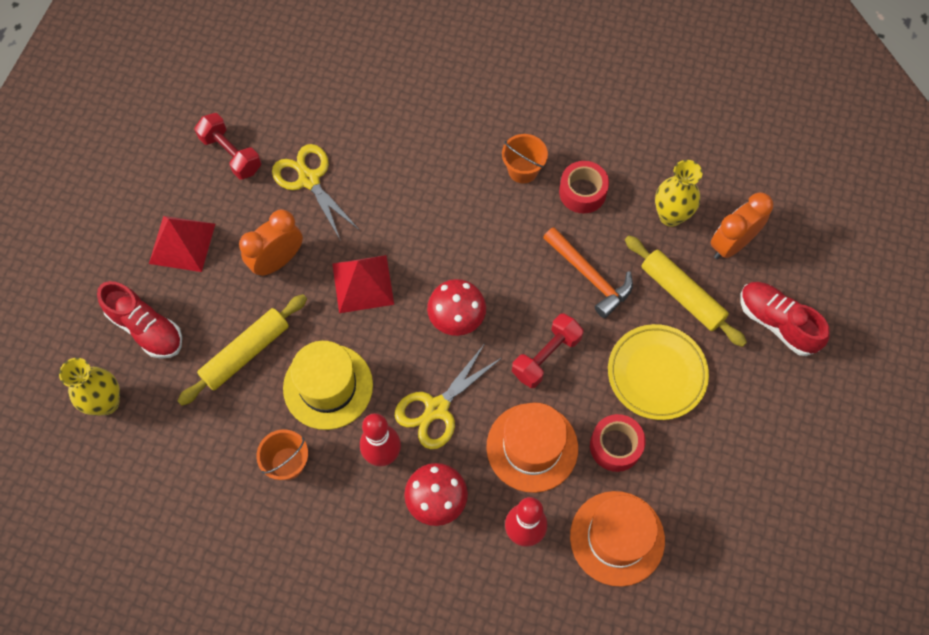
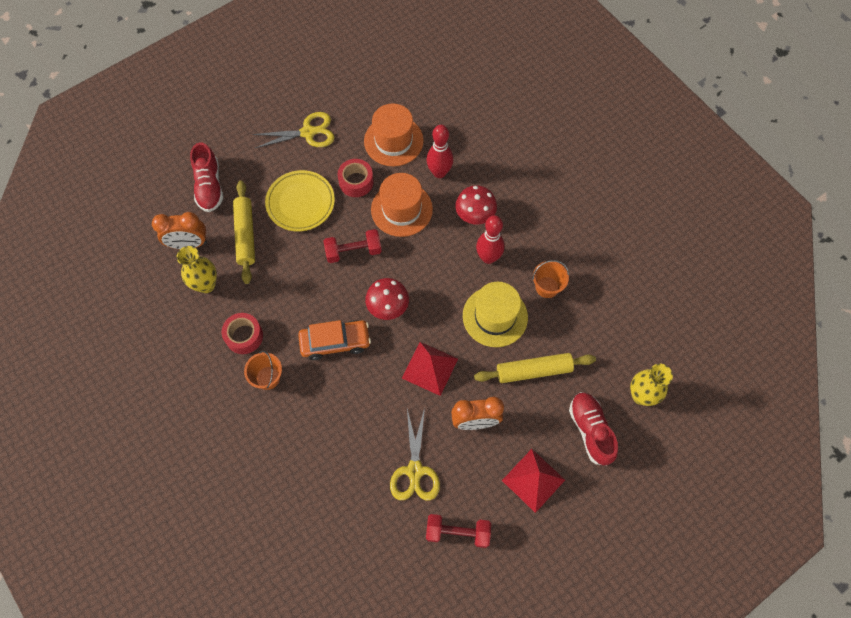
camera: 145 degrees left, 0 degrees up
(231, 154) = (457, 532): red dumbbell -> red dumbbell turned 75 degrees counterclockwise
(437, 409) = (439, 263): yellow scissors -> yellow scissors (308, 132)
(483, 246) = (335, 342): none -> orange car
(589, 276) = (288, 280): orange hammer -> none

